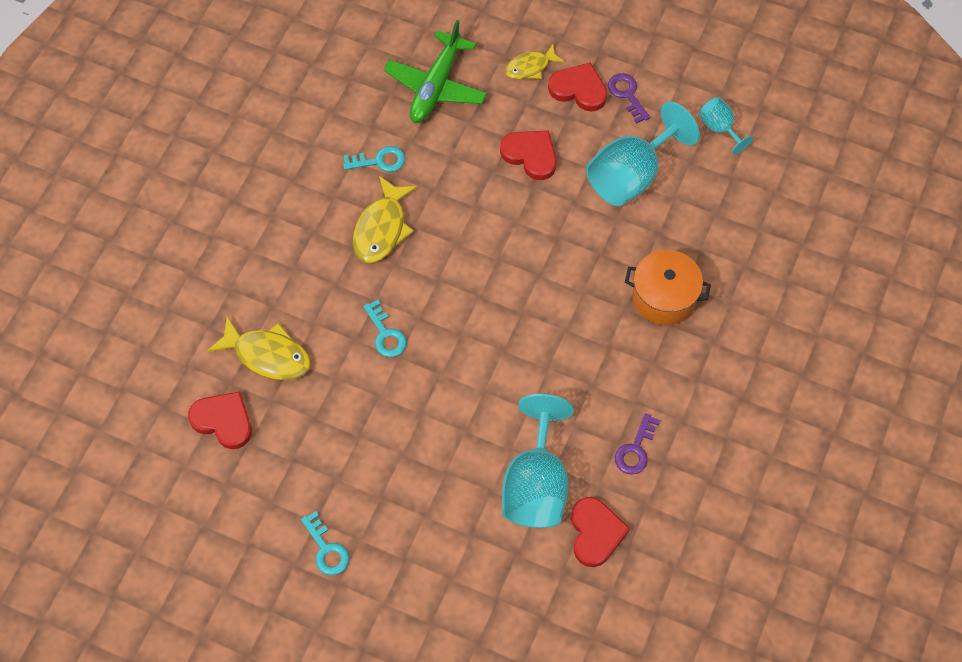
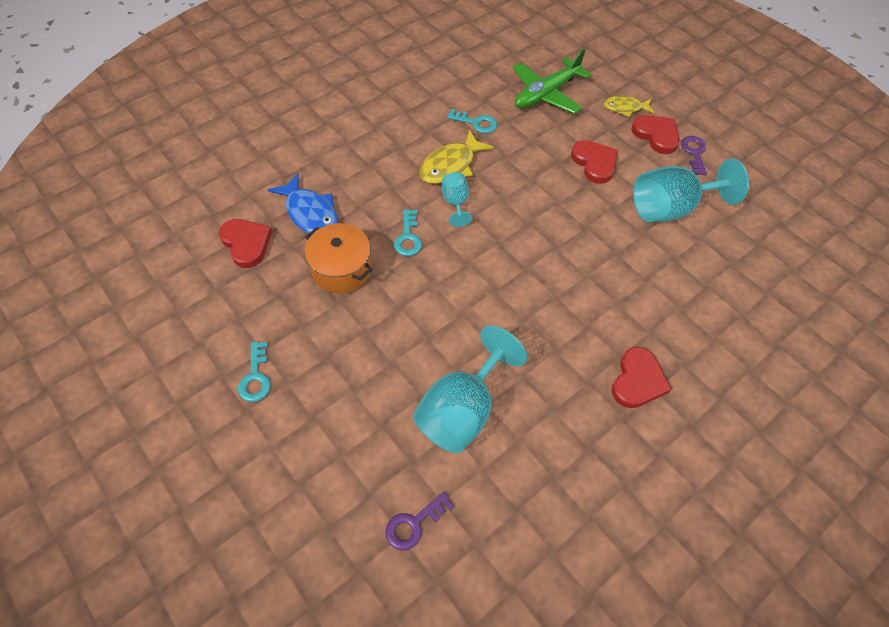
camera: 25 degrees right, 5 degrees down
(267, 355) = (310, 213): yellow fish -> blue fish
(595, 533) = (492, 480): red heart -> red heart (637, 381)
(635, 450) = (568, 423): purple key -> purple key (414, 524)
(664, 297) = (656, 309): orange pot -> orange pot (341, 269)
(719, 128) = (763, 204): turquoise goblet -> turquoise goblet (455, 203)

